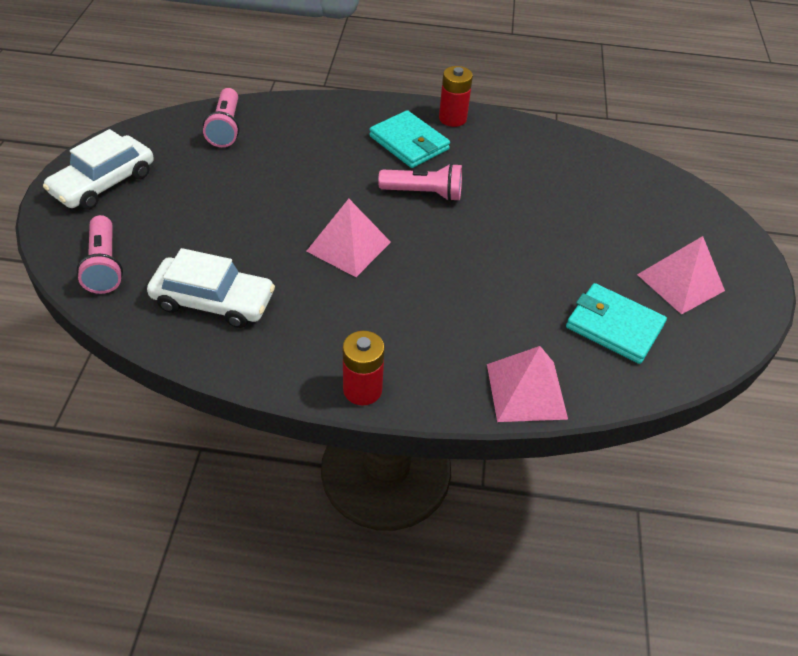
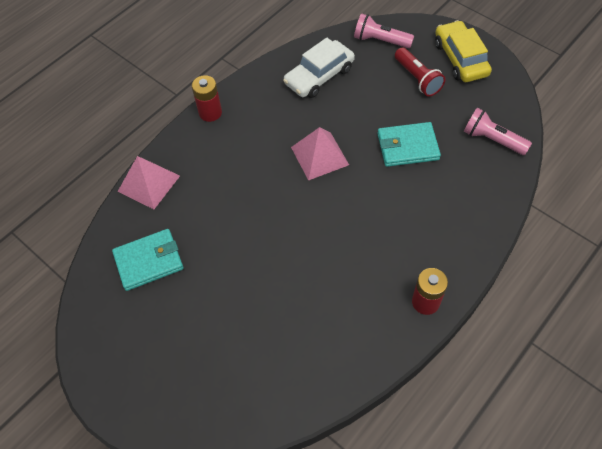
camera: 130 degrees right, 10 degrees up
(104, 183) = (460, 59): white car -> yellow car
(162, 208) = (417, 79): none -> red flashlight
(409, 143) = (409, 249): turquoise wallet -> turquoise wallet (407, 147)
(423, 193) = (343, 226): pink flashlight -> none
(680, 282) = (145, 334): pink pyramid -> none

